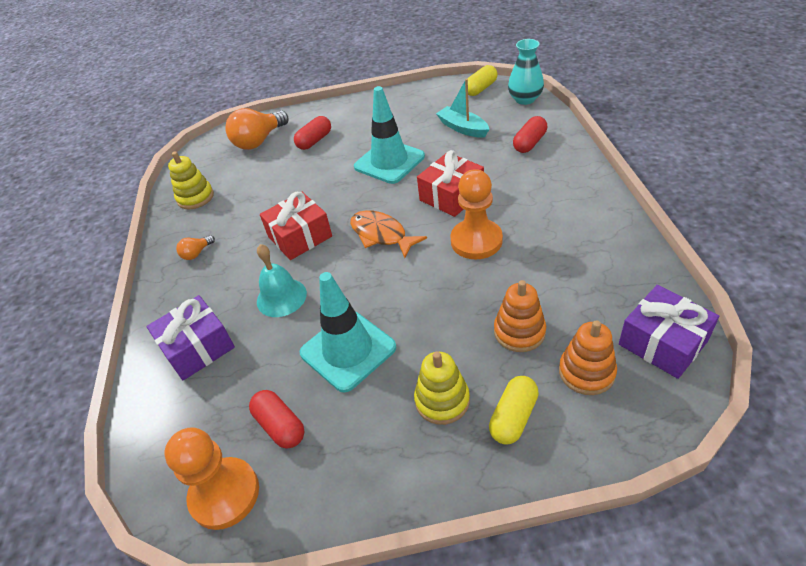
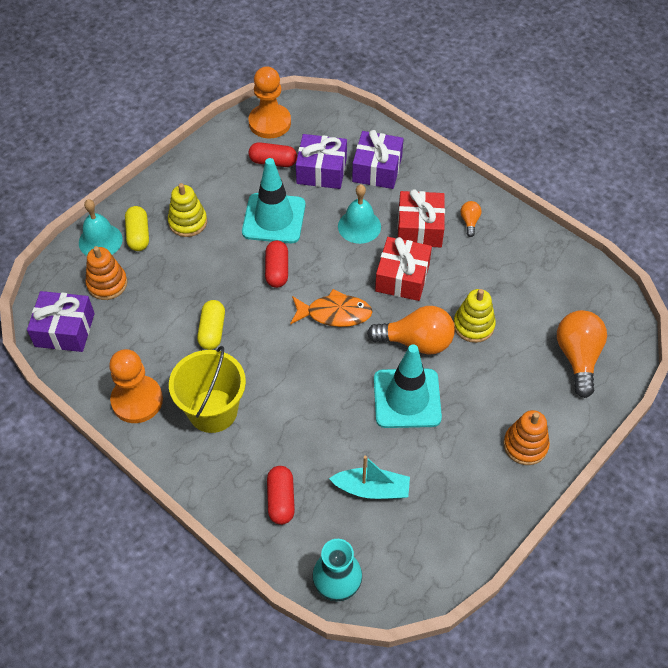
camera: 135 degrees right, 10 degrees up
(195, 197) = (546, 264): yellow stacking toy -> yellow stacking toy (473, 325)
(246, 379) = (321, 171): none -> purple gift
(314, 141) = (517, 388): red capsule -> red capsule (277, 270)
(344, 190) = (416, 342): none -> orange light bulb
(451, 196) = (308, 386): red gift -> red gift (419, 228)
(476, 241) = (249, 348): orange pawn -> orange pawn (137, 400)
(480, 89) = (408, 579): yellow capsule -> yellow capsule (212, 331)
(519, 332) = (166, 288): orange stacking toy -> orange stacking toy (525, 445)
(543, 210) = (213, 411): none -> yellow bucket
(568, 437) = (100, 241): none -> turquoise bell

